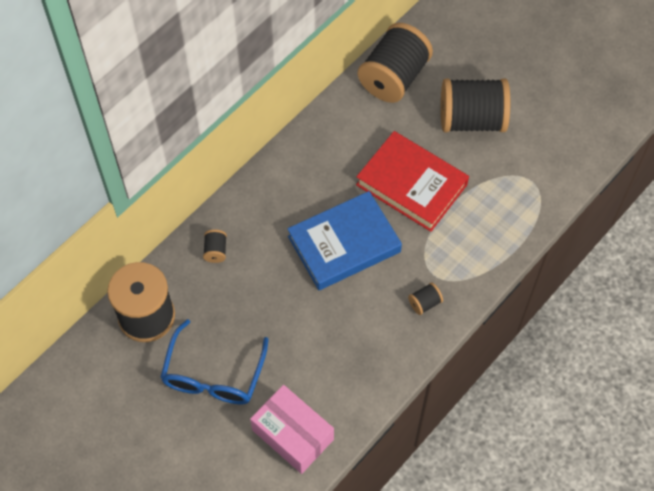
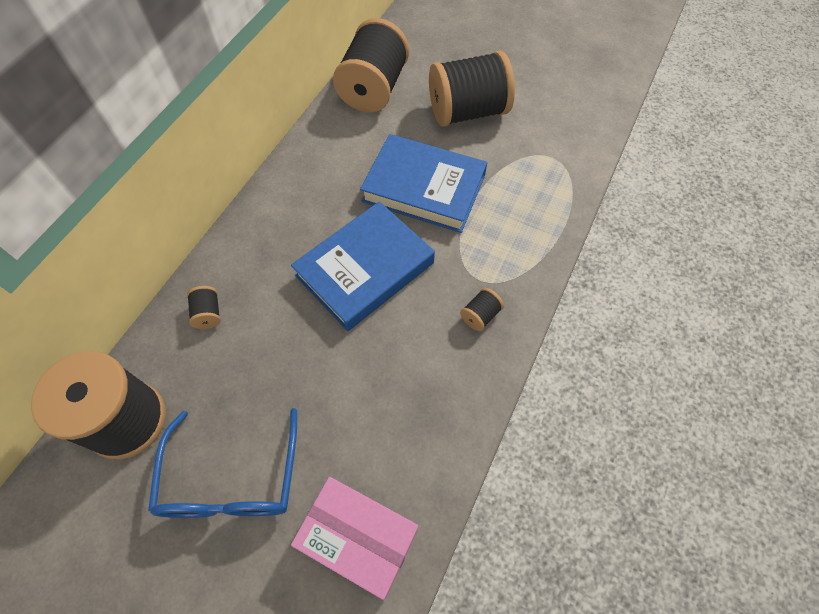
camera: 15 degrees left, 0 degrees up
(411, 184) = (424, 188): red book -> blue book

